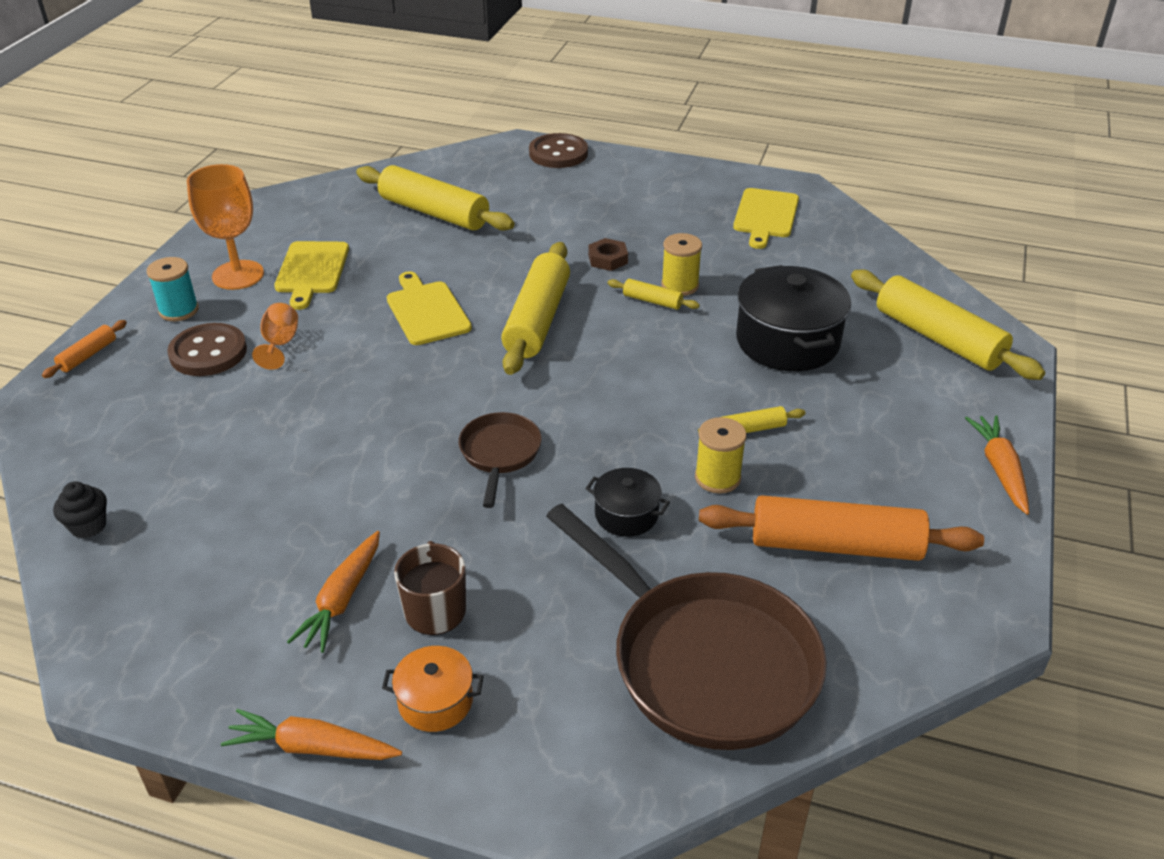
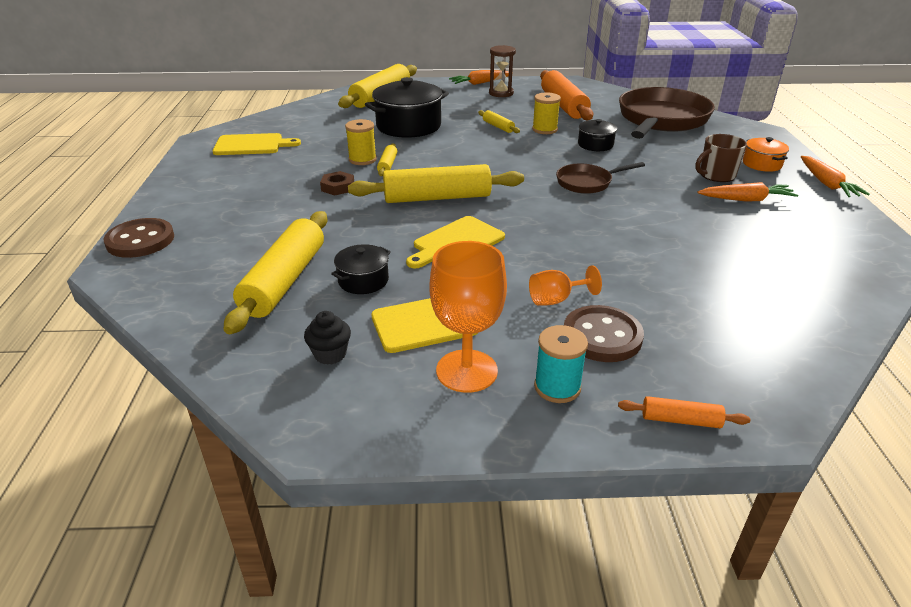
camera: 110 degrees left, 5 degrees down
(88, 526) = (832, 309): black cupcake -> black cupcake (330, 354)
(402, 249) = (363, 280): none -> black pot
(929, 480) = (501, 93): none -> brown hourglass

